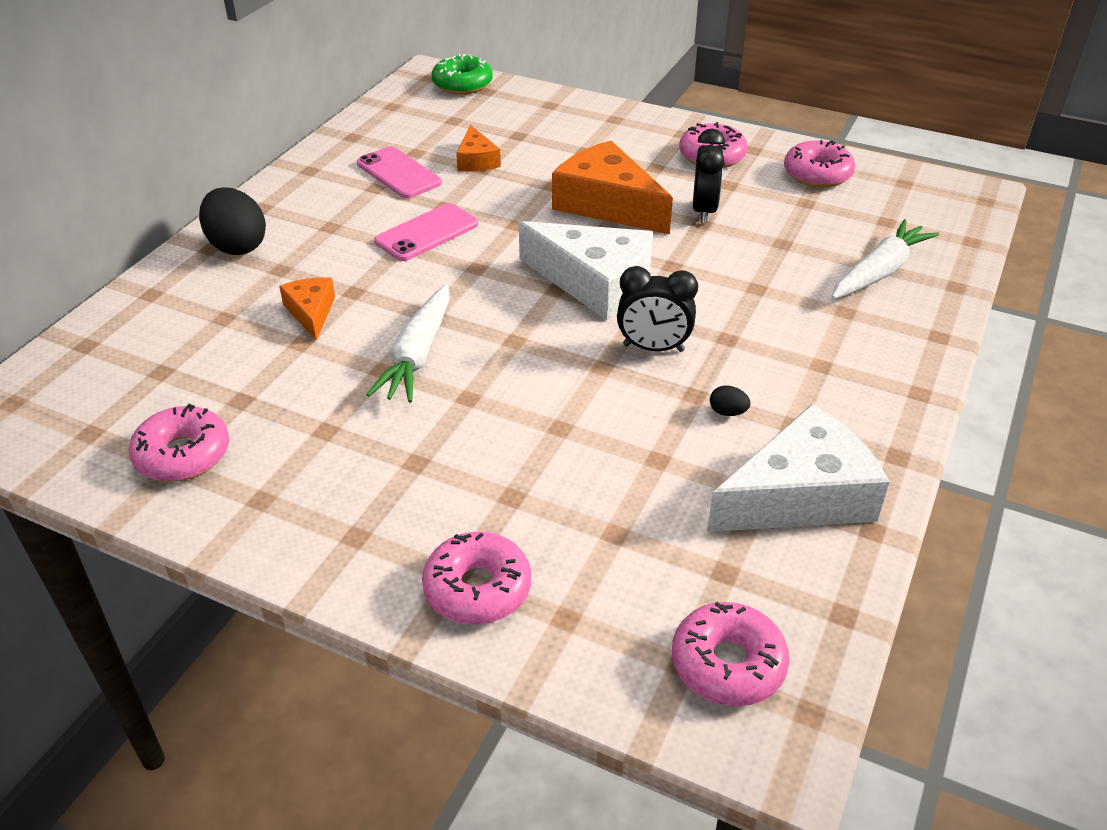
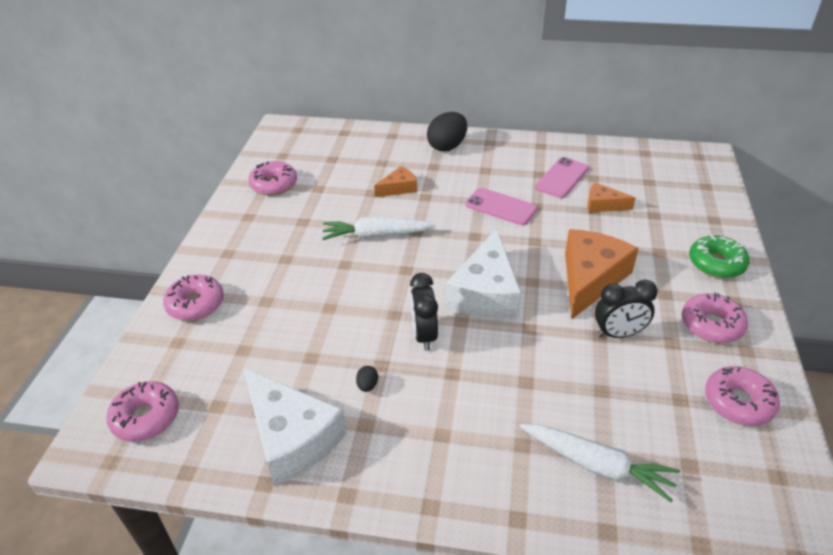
camera: 75 degrees right, 0 degrees up
(462, 84) = (704, 173): green donut -> green donut (716, 263)
(476, 160) = (603, 205): orange cheese -> orange cheese turned 45 degrees clockwise

